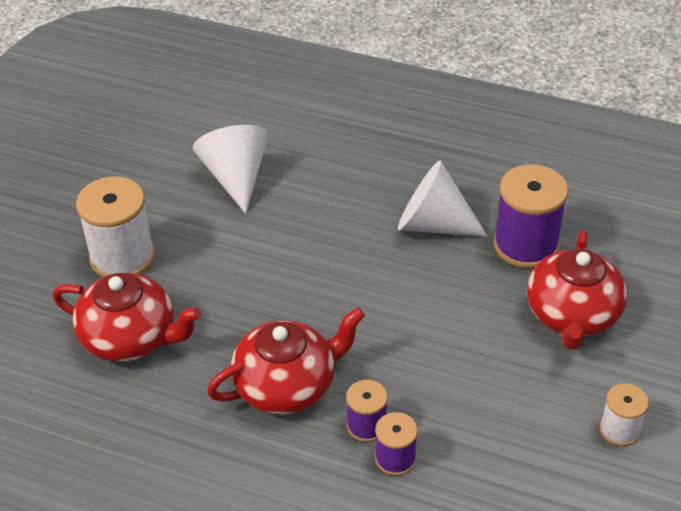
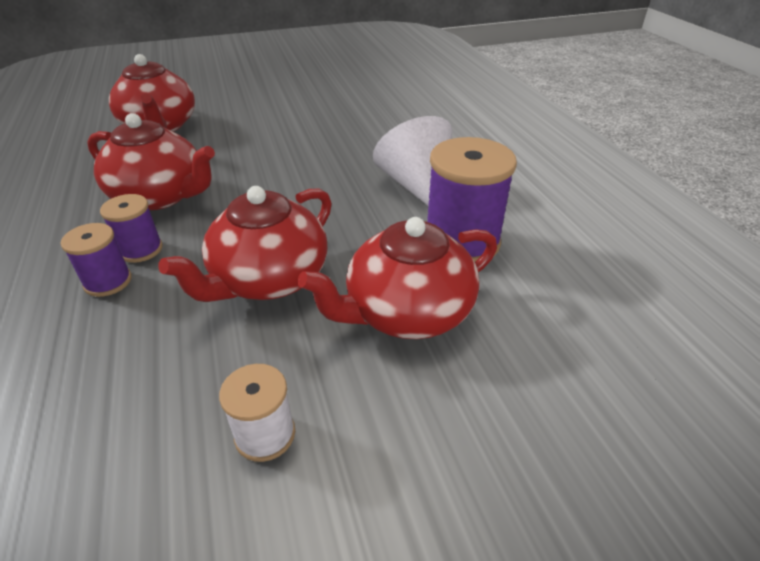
camera: 50 degrees right, 5 degrees down
(122, 257) = (232, 99): white spool -> none
(236, 177) = (352, 102): white cone -> none
(476, 366) = (268, 279): none -> red teapot

